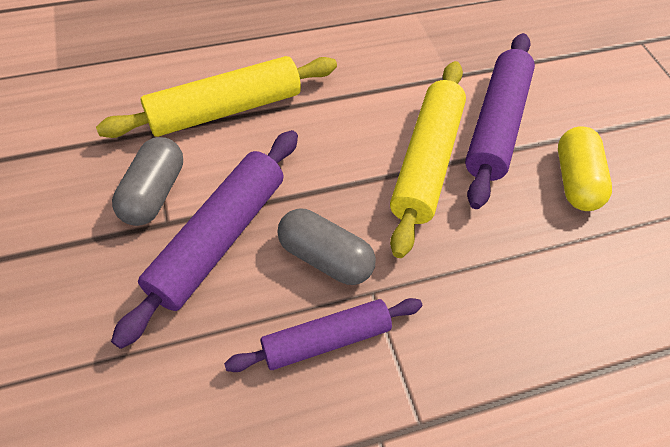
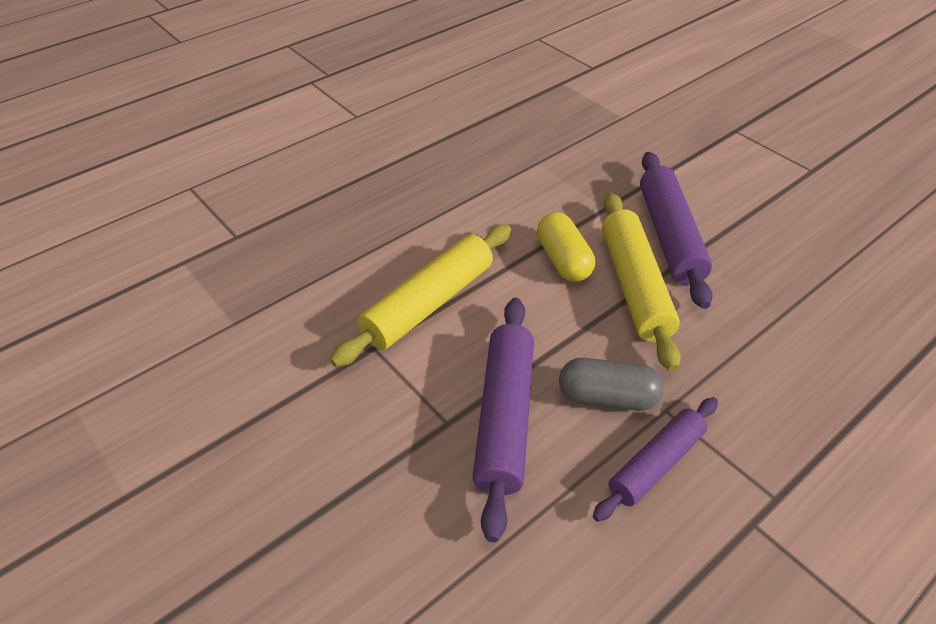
camera: 20 degrees left, 10 degrees down
(154, 193) = (416, 401): grey capsule -> none
(575, 180) = (760, 259): yellow capsule -> yellow capsule (563, 260)

